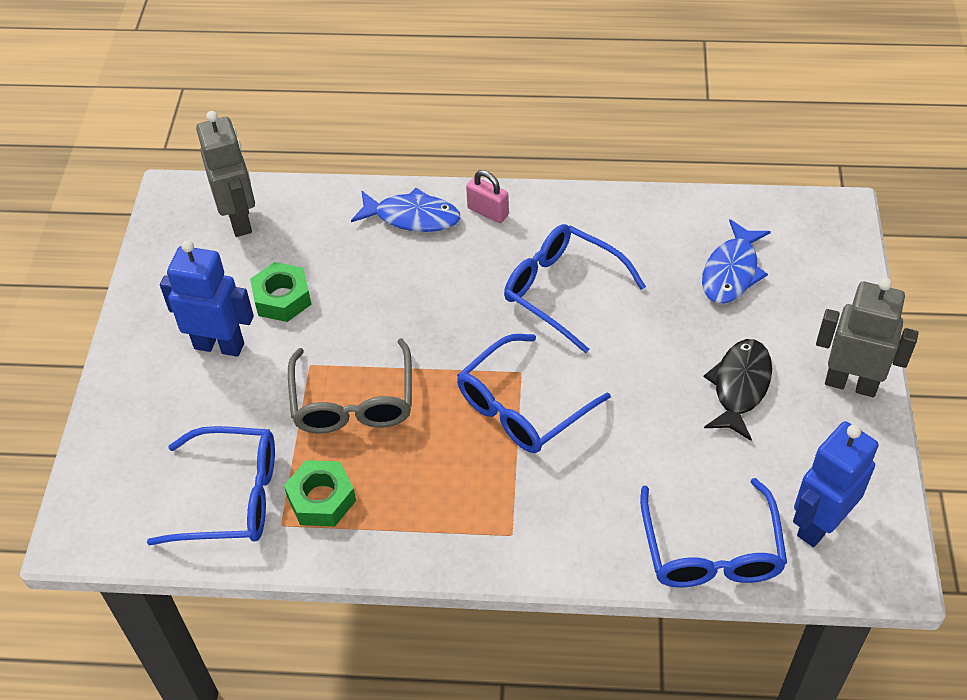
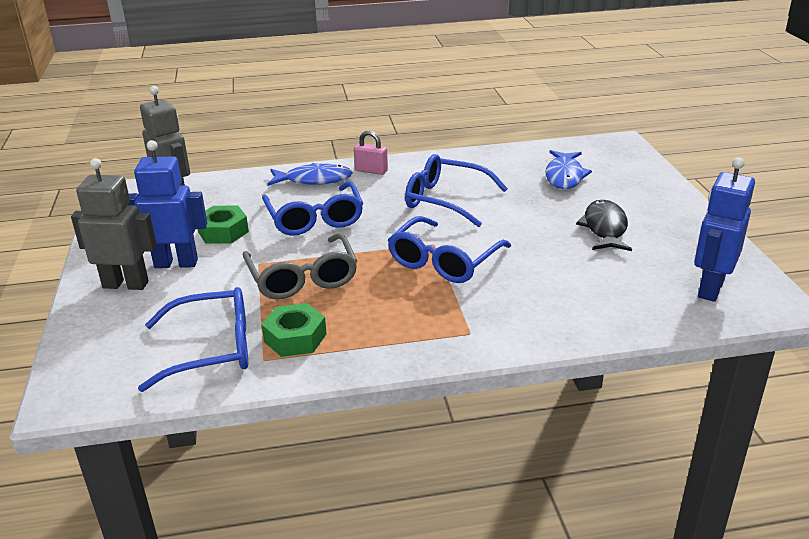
camera: 15 degrees left, 20 degrees down
(711, 550) = (637, 316): blue glasses -> blue glasses (315, 219)
(851, 383) = (683, 216): grey robot -> grey robot (126, 284)

